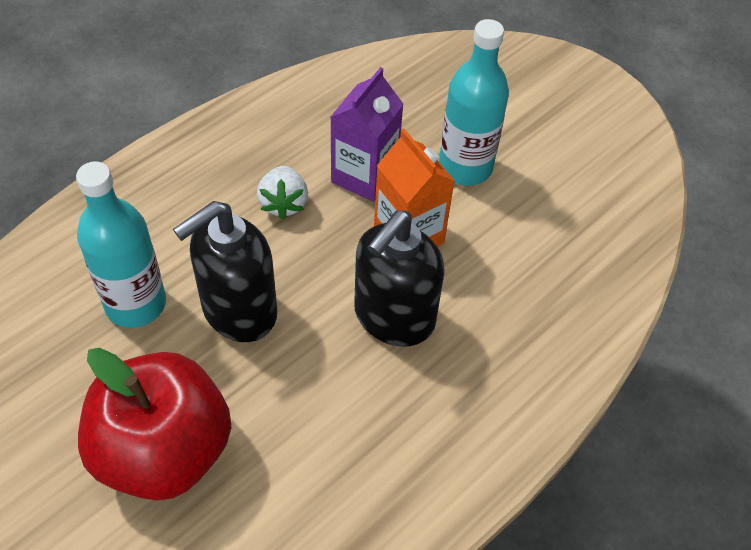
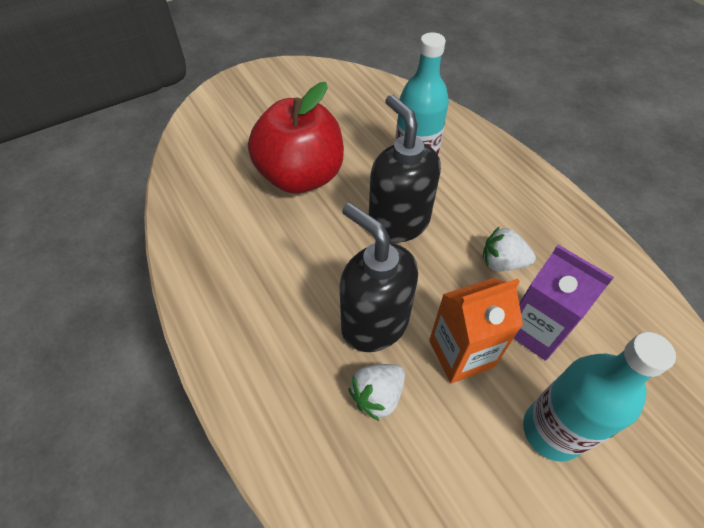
camera: 105 degrees right, 0 degrees up
(476, 303) = (377, 395): none -> white strawberry

